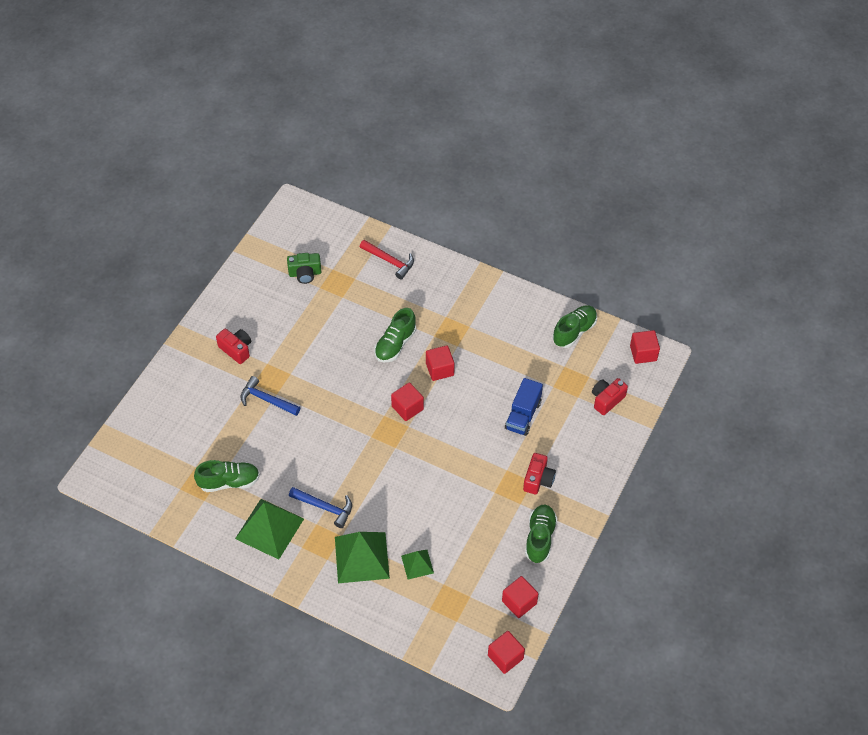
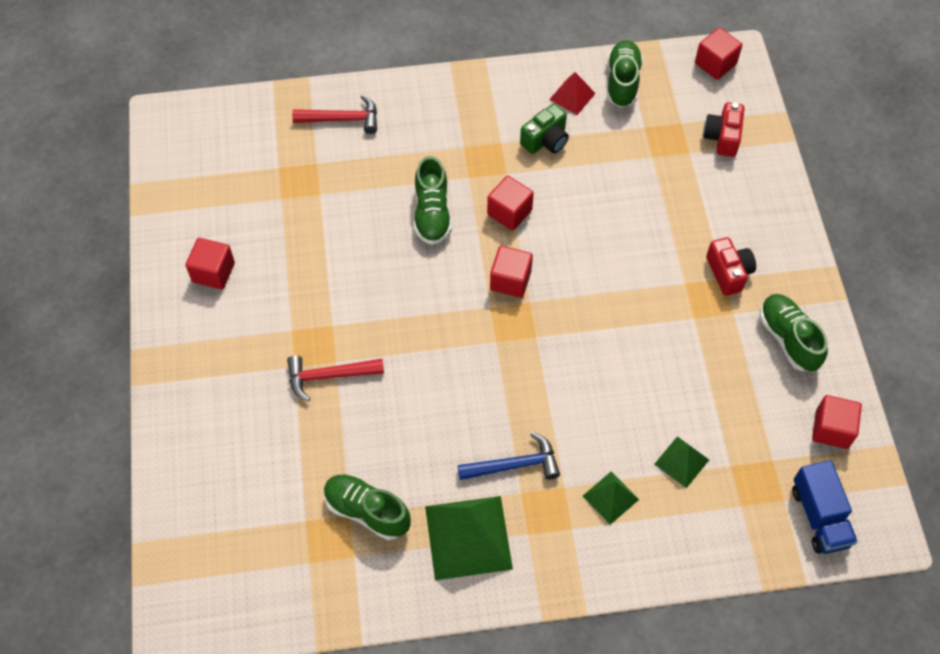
camera: 35 degrees left, 5 degrees up
(229, 482) = (367, 511): green shoe -> green shoe turned 105 degrees counterclockwise
(236, 349) = (237, 336): red camera -> none
(266, 400) = (329, 376): blue hammer -> red hammer
(305, 273) = (249, 192): green camera -> green camera (545, 140)
(361, 557) = (610, 497): green pyramid -> green pyramid, size x0.53
(505, 657) = (873, 505): red cube -> red cube (213, 272)
(523, 415) = (648, 209): blue truck -> blue truck (819, 516)
(535, 323) = (572, 96): none -> red pyramid

